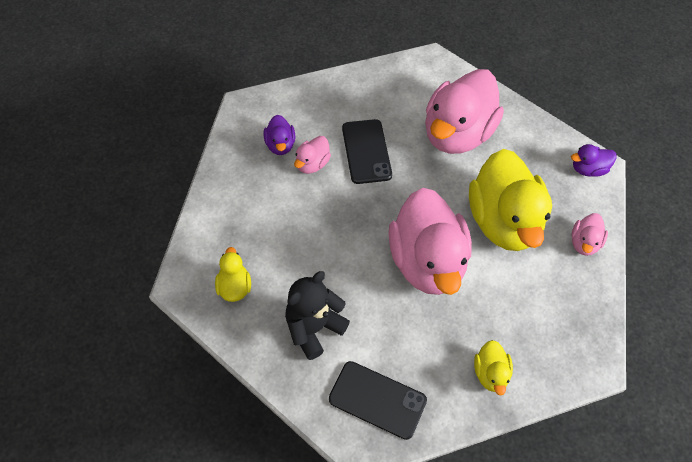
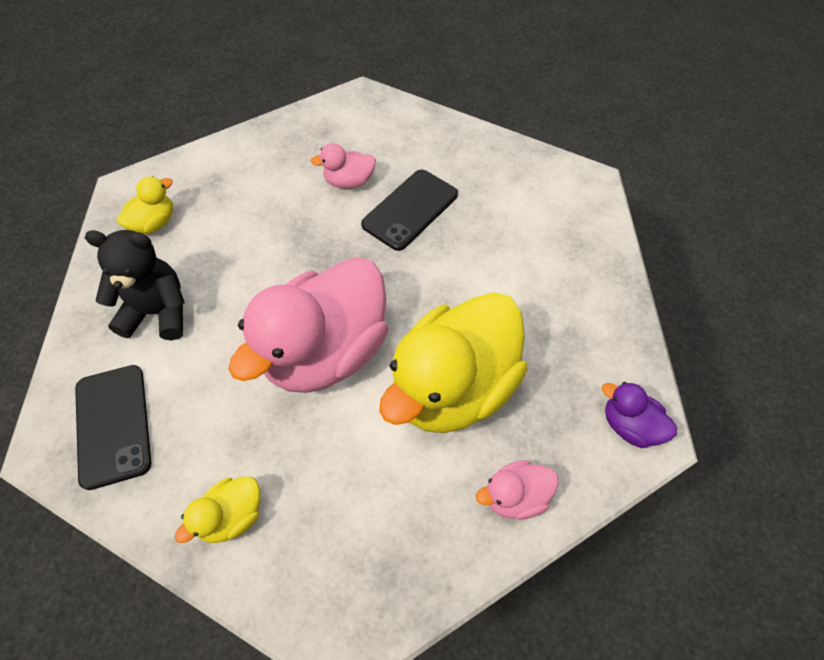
camera: 50 degrees right, 0 degrees up
(280, 145) = (345, 146): purple duck -> none
(457, 134) = (522, 265): pink duck -> none

